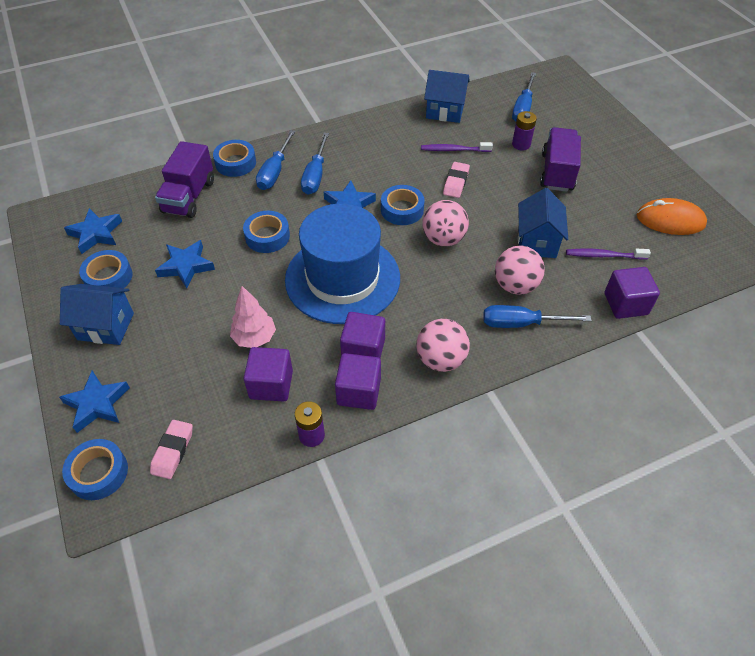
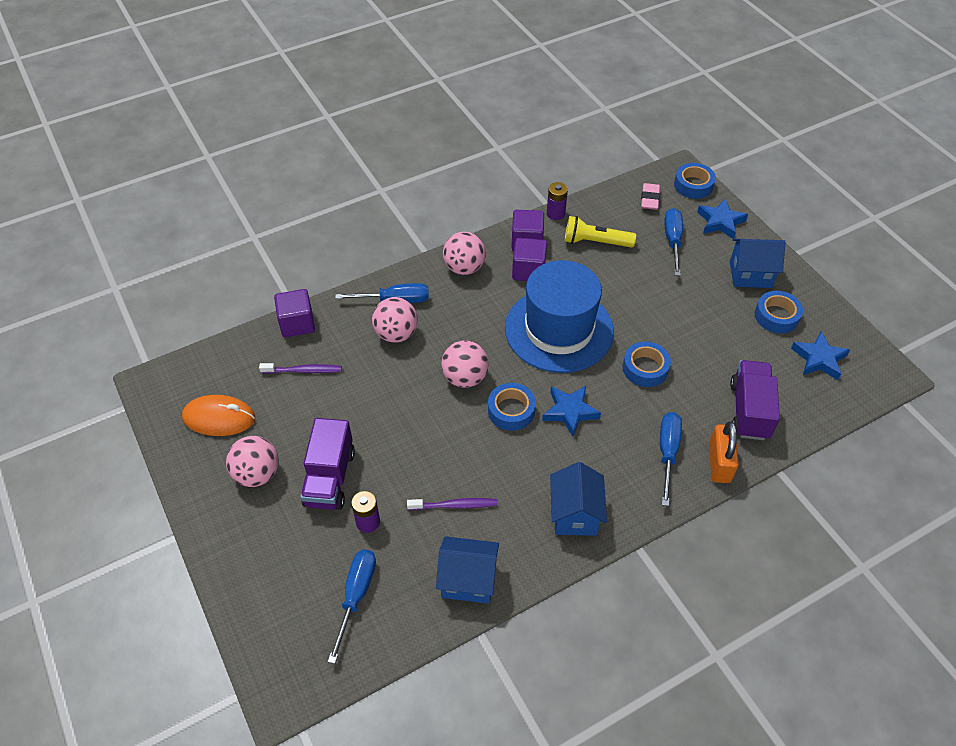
camera: 175 degrees right, 0 degrees up
(186, 266) = (710, 331): blue star -> none
(235, 163) = (719, 463): blue tape -> orange padlock
(254, 338) = (621, 274): pink tree -> none
(271, 385) = (595, 242): purple cube -> yellow flashlight
(315, 175) = (618, 451): blue screwdriver -> blue screwdriver (672, 241)
(456, 182) = (452, 453): pink eraser -> none
(537, 242) = (369, 381): blue house -> blue house (575, 514)
(619, 178) = (257, 474): none -> pink ball

